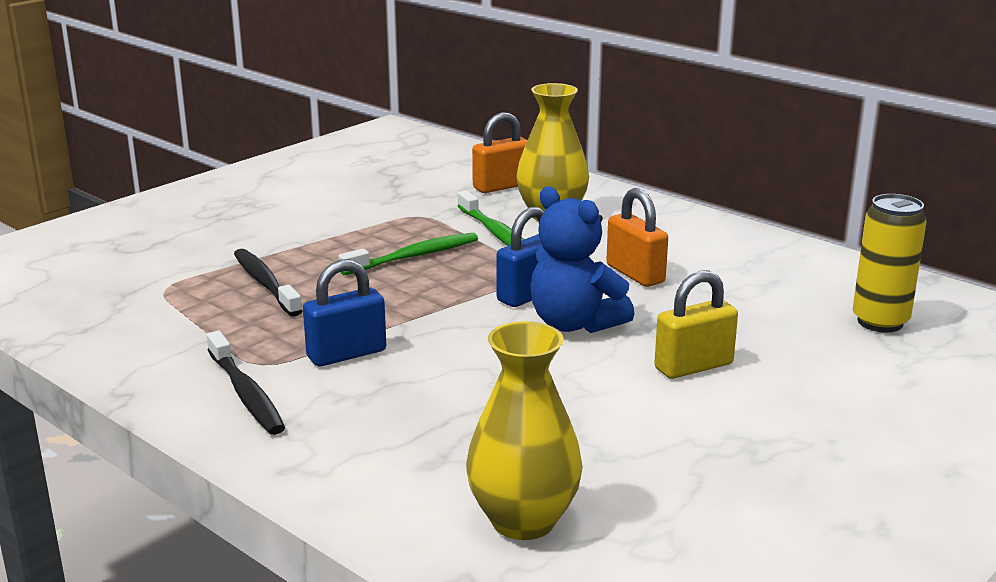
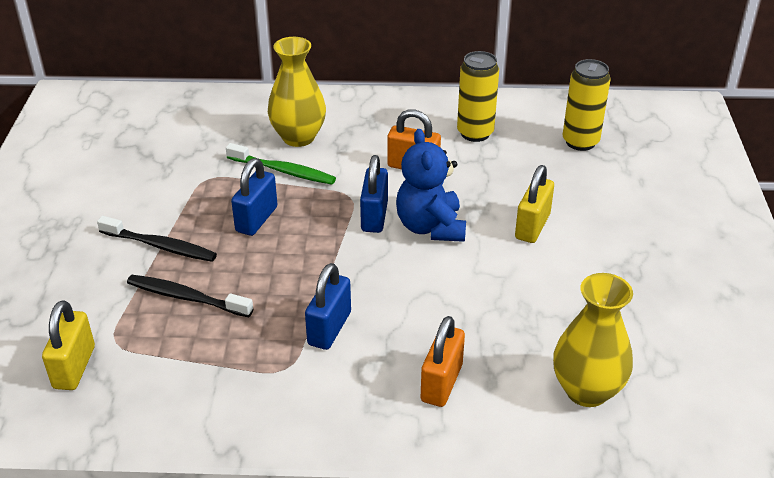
camera: 40 degrees left, 15 degrees up
(110, 290) = (74, 367): none -> yellow padlock
(246, 393) = (311, 398): black toothbrush -> black toothbrush (160, 246)
(413, 256) = (256, 219): green toothbrush -> blue padlock
(502, 186) = (229, 123): orange padlock -> orange padlock (441, 383)
(574, 324) = (430, 227): blue teddy bear -> blue teddy bear turned 75 degrees clockwise
(753, 272) = (475, 133): none -> yellow can

